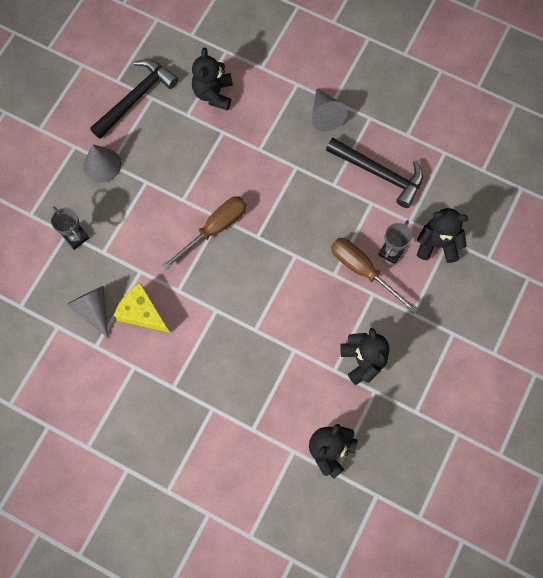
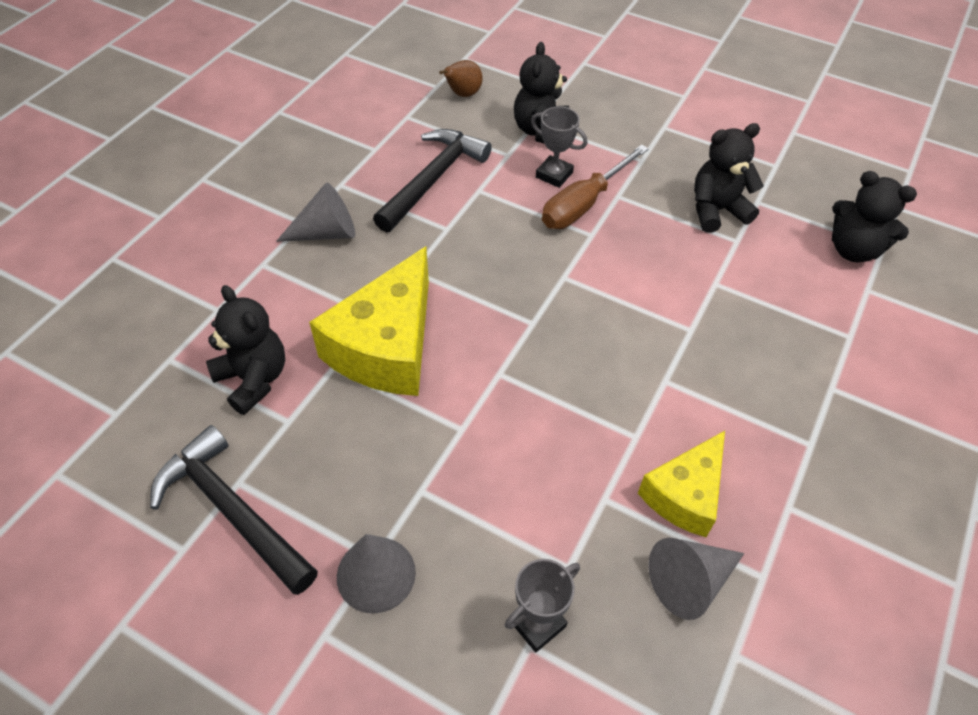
camera: 90 degrees left, 20 degrees down
(213, 94) = (253, 379): black teddy bear -> black teddy bear turned 135 degrees counterclockwise
(214, 229) = (519, 381): brown screwdriver -> none
(237, 157) = (387, 346): none -> yellow cheese
(475, 188) = (463, 94): none -> brown pear

